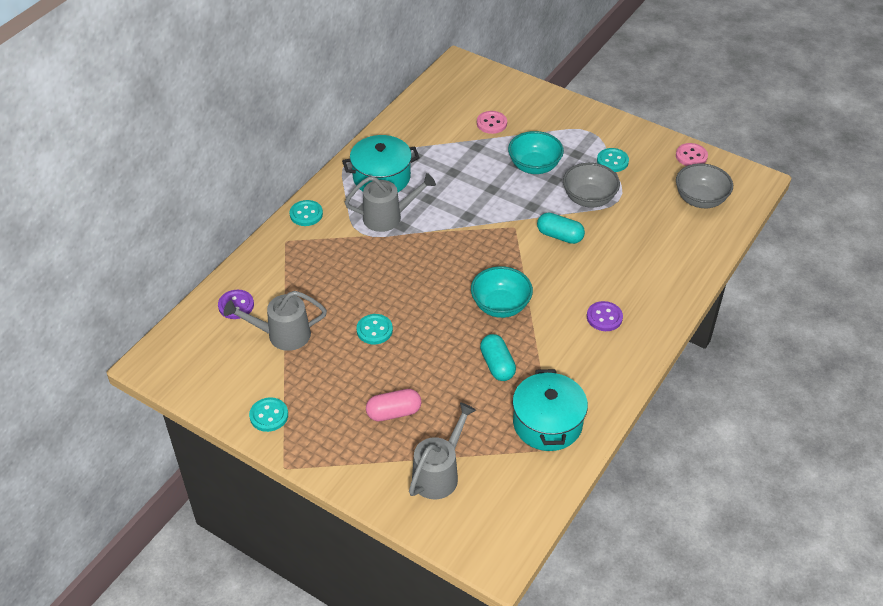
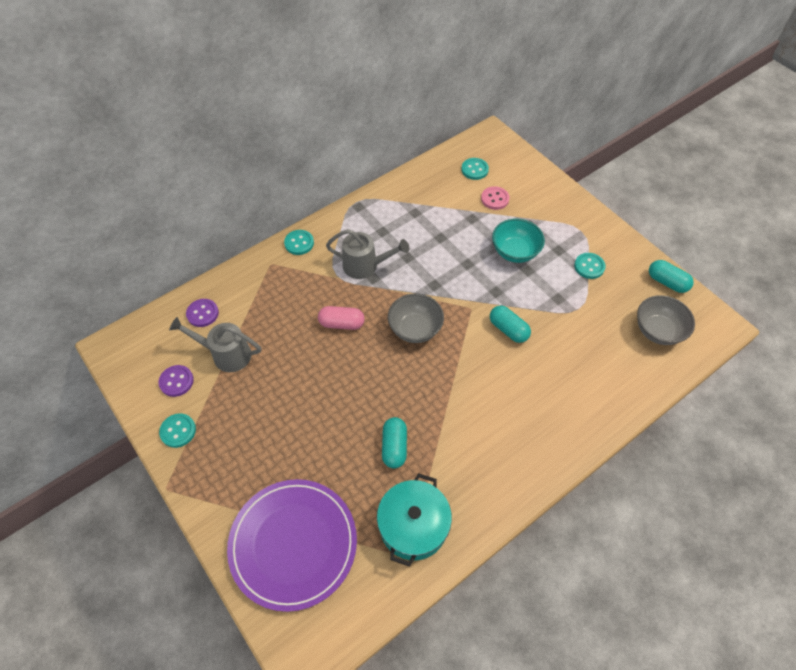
camera: 20 degrees right, 10 degrees up
(374, 330) = (304, 375): turquoise button -> turquoise button (474, 170)
(381, 177) = (377, 225): turquoise pot -> none
(394, 412) = (282, 465): pink capsule -> pink capsule (342, 323)
(439, 473) = (293, 544): grey watering can -> purple plate
(500, 306) = (424, 385): turquoise bowl -> none
(589, 199) = (551, 299): grey bowl -> grey bowl (415, 329)
(604, 317) = (514, 429): purple button -> purple button (176, 381)
(691, 156) = (667, 282): pink button -> turquoise capsule

